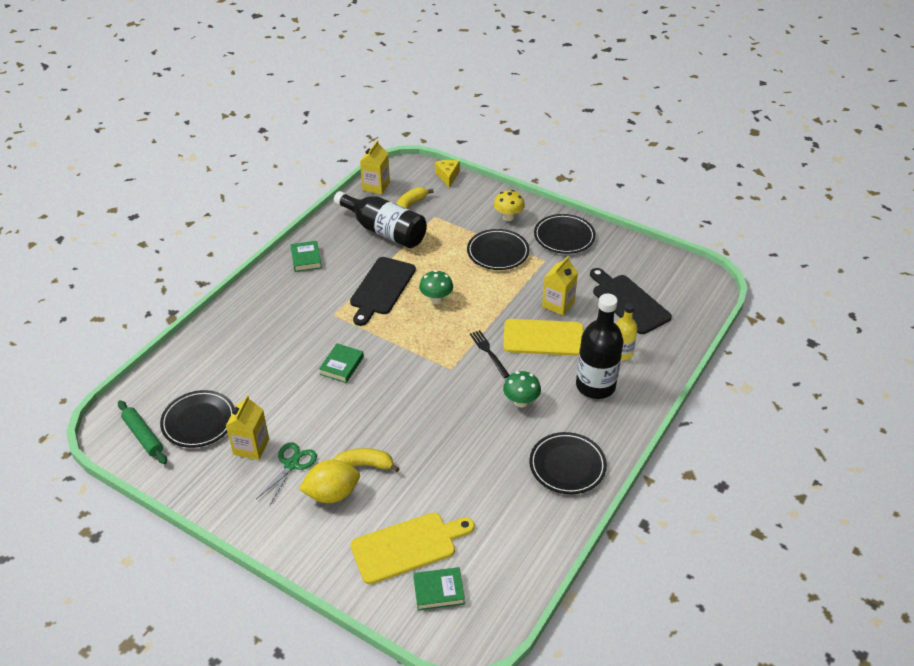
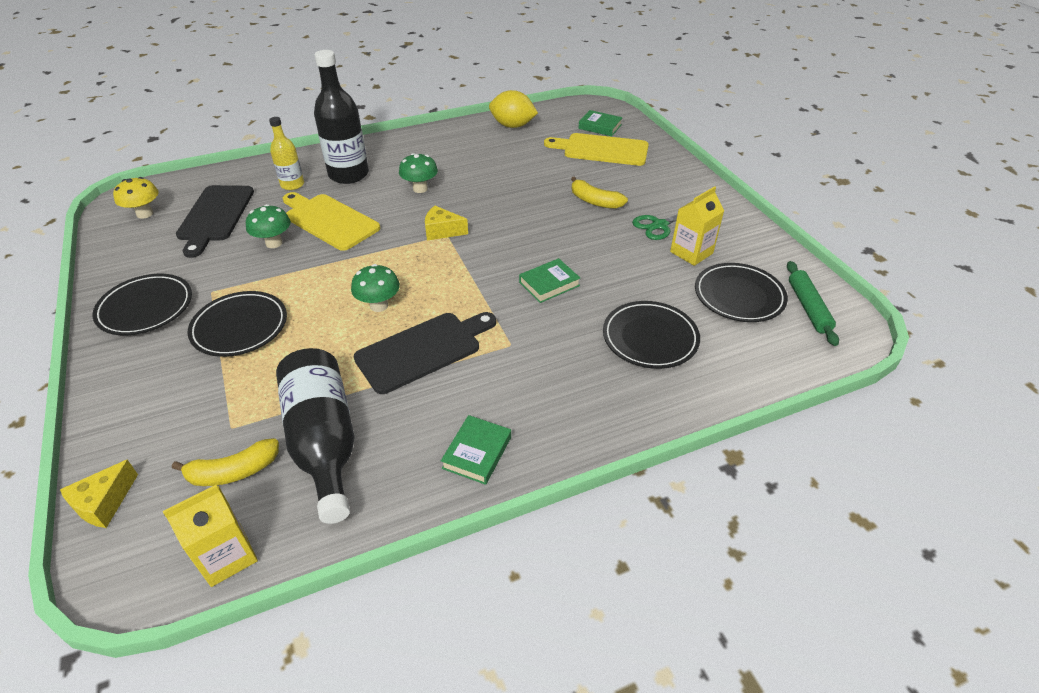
camera: 145 degrees left, 0 degrees up
(332, 494) = (637, 195): yellow lemon -> yellow lemon (512, 126)
(458, 370) = (442, 231): none -> yellow cheese
(489, 352) = (396, 232): black fork -> none
(508, 217) = (152, 370): yellow mushroom -> yellow mushroom (145, 214)
(558, 304) = (274, 243): yellow carton -> green mushroom
(567, 466) = (441, 144): black plate -> black plate (650, 338)

